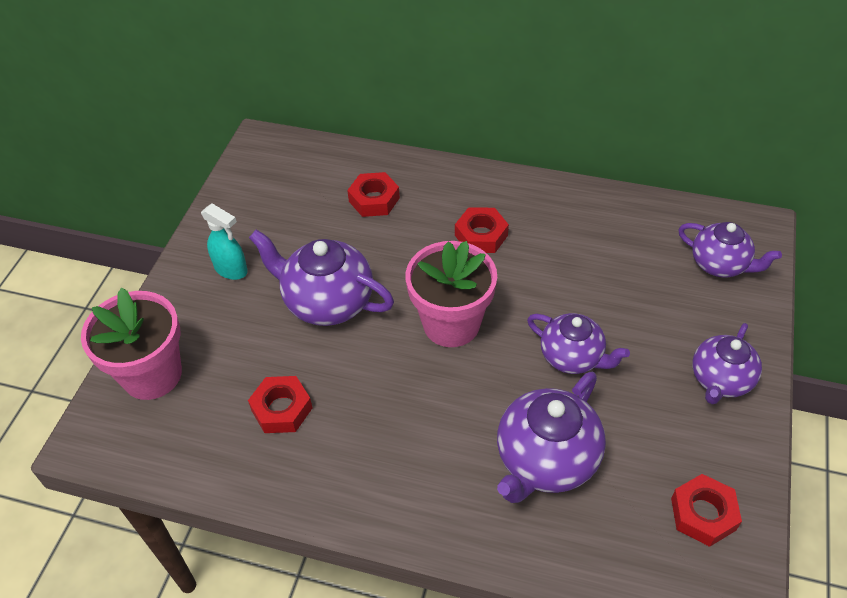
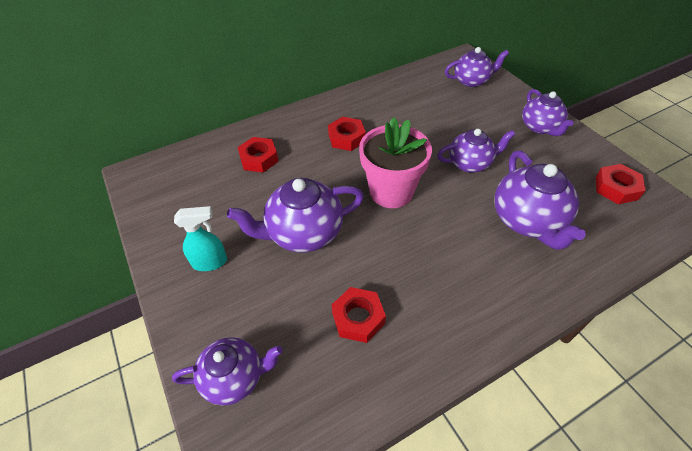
camera: 45 degrees left, 0 degrees up
(152, 374) = (235, 377): pink flower pot -> purple teapot

